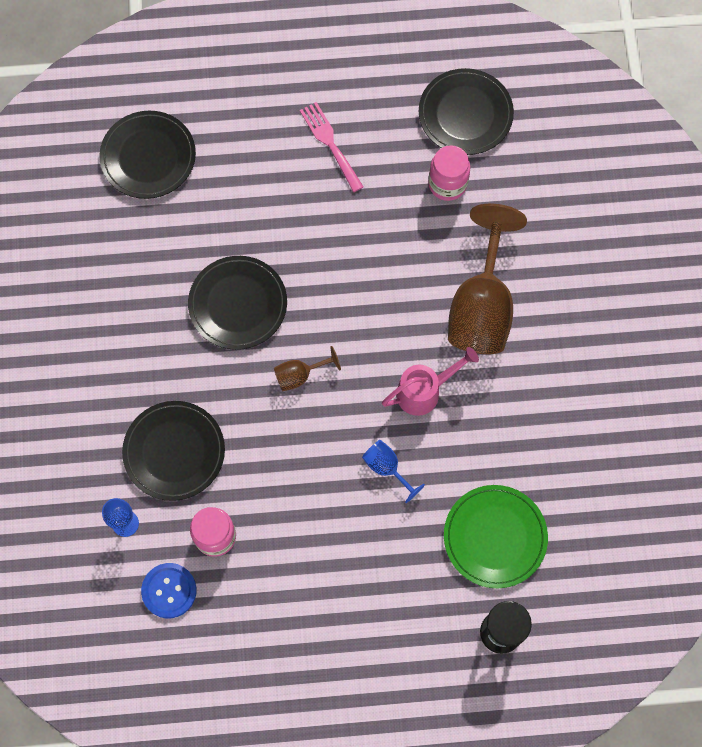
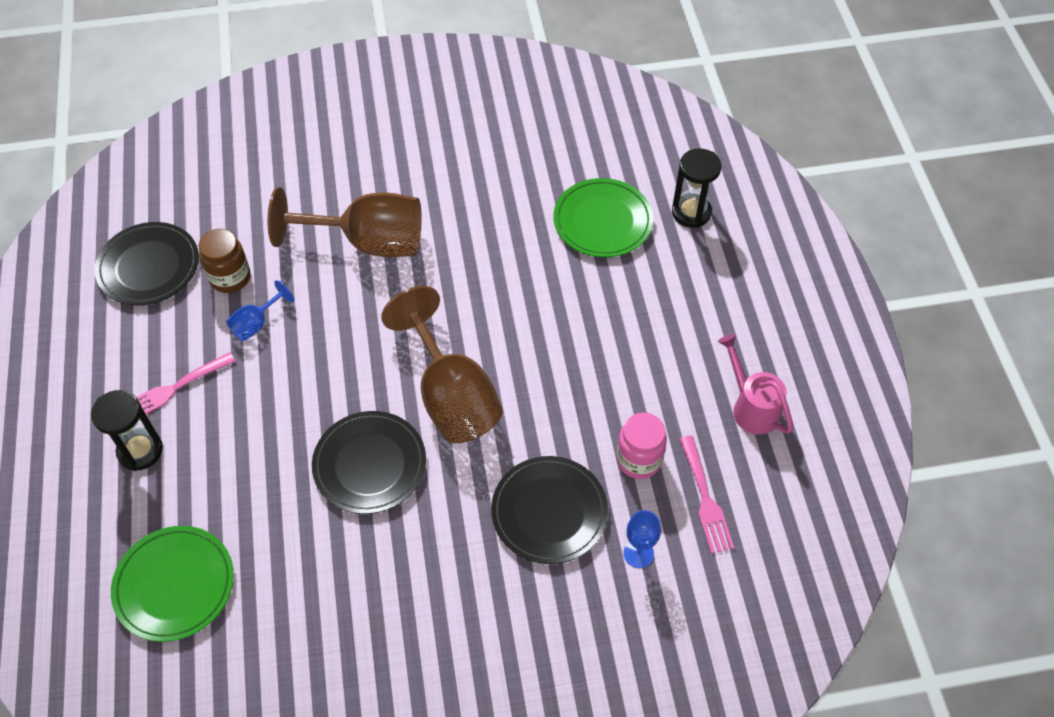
camera: 95 degrees left, 15 degrees down
(148, 157) = (174, 585): black plate -> green plate
(169, 591) = (705, 499): blue button -> pink fork
(272, 122) = (140, 450): none -> black hourglass
(300, 375) = (451, 396): brown goblet -> brown goblet, size x2.25
(387, 468) = (545, 310): blue goblet -> blue goblet (256, 323)
(424, 391) = (461, 284): pink watering can -> pink watering can (751, 407)
(447, 184) = (230, 278): pink jar -> brown jar

